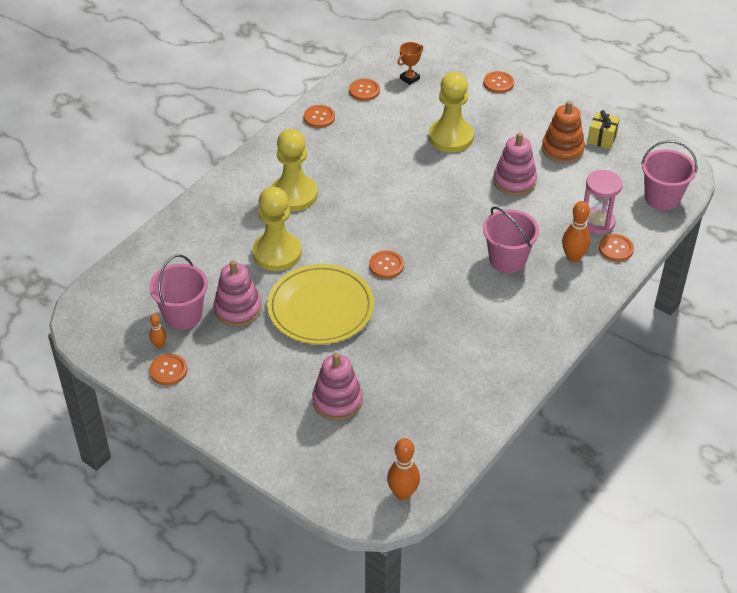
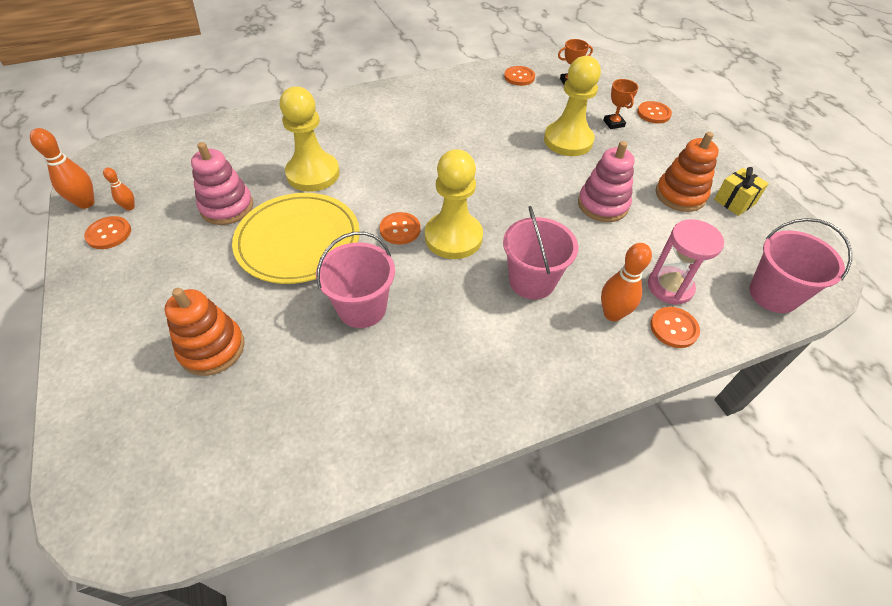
camera: 30 degrees right, 5 degrees up
(183, 315) = (178, 190): pink bucket -> pink bucket (362, 308)
(294, 195) = (378, 132): yellow pawn -> yellow pawn (453, 237)
(319, 117) = (460, 83): orange button -> none
(337, 401) = (212, 348): pink stacking toy -> orange stacking toy
(403, 493) = (155, 516): orange bowling pin -> orange bowling pin (86, 203)
(474, 106) = (613, 123): none -> orange trophy

